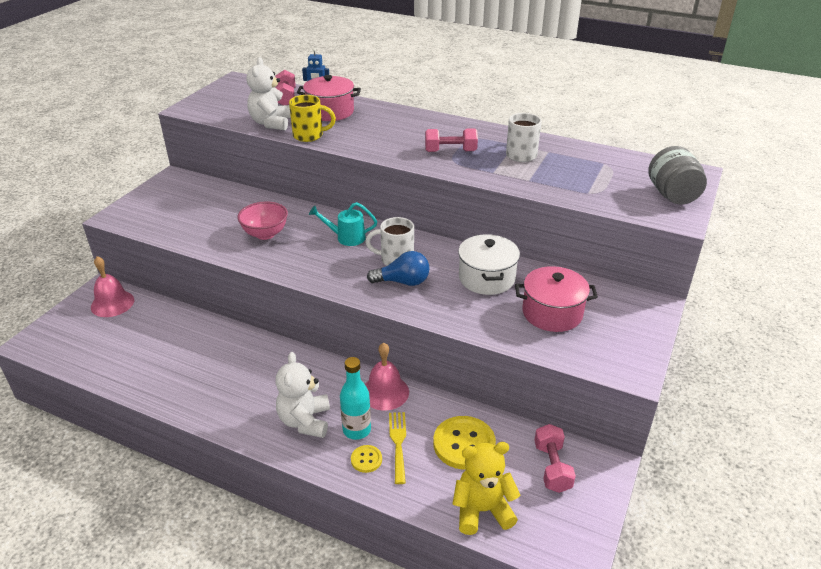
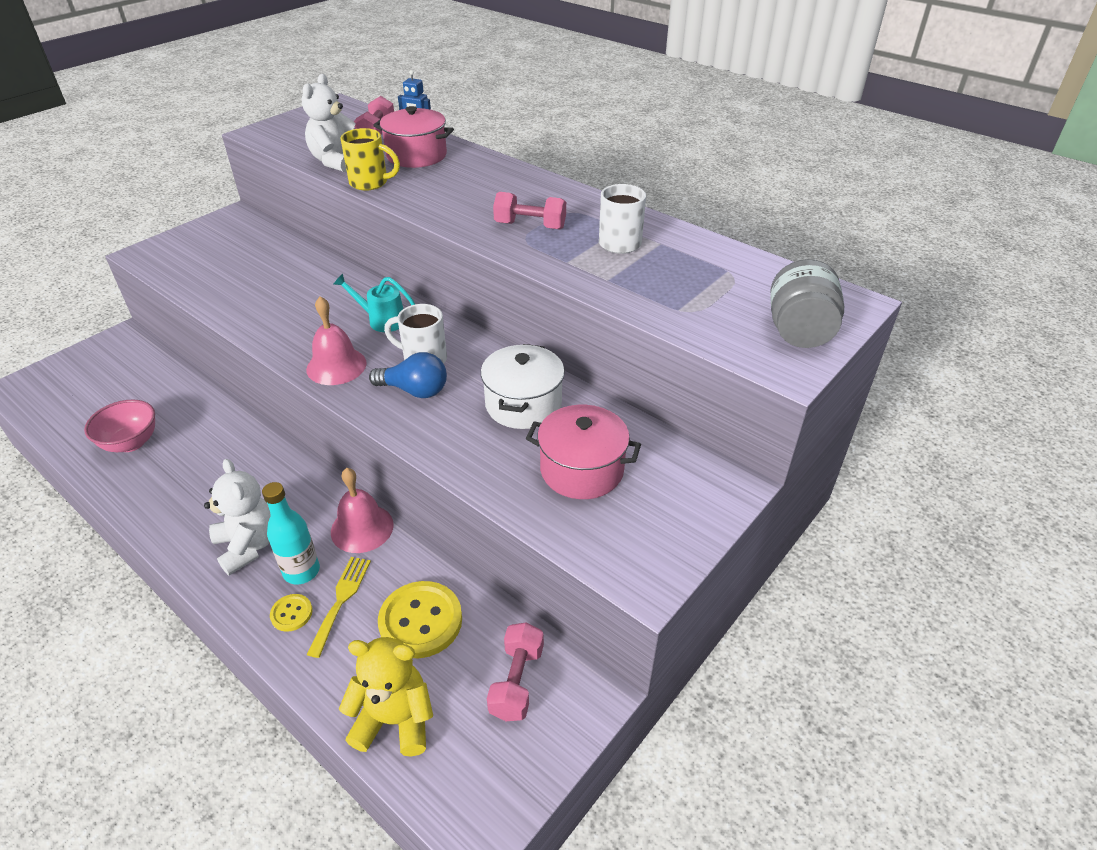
camera: 15 degrees right, 5 degrees up
(112, 303) = (125, 355): pink bell -> pink bell (336, 366)
(265, 234) = (291, 300): pink bowl -> pink bowl (131, 443)
(305, 421) = (249, 545): white teddy bear -> white teddy bear turned 135 degrees clockwise

